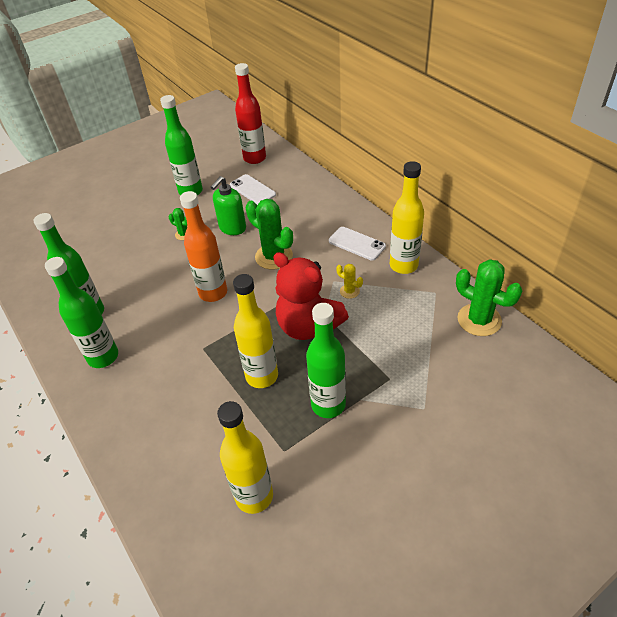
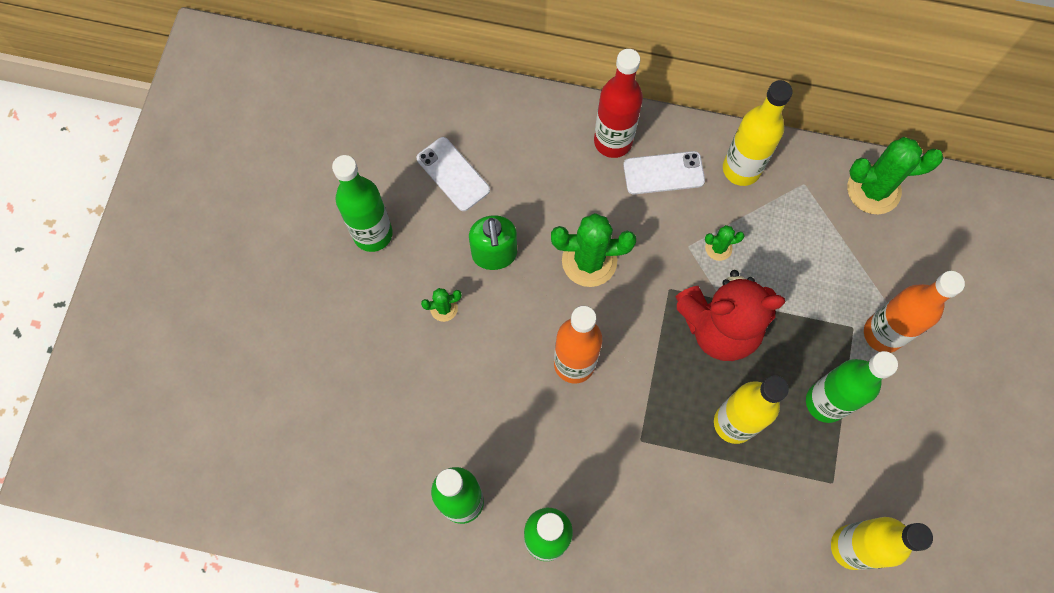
camera: 45 degrees left, 25 degrees up
(252, 190) = (453, 174): white phone -> white phone turned 45 degrees clockwise
(254, 158) = (396, 115): red bottle -> red bottle (613, 141)
(349, 291) = (718, 248): yellow cactus -> green cactus
(406, 395) = (883, 334): none -> orange bottle

